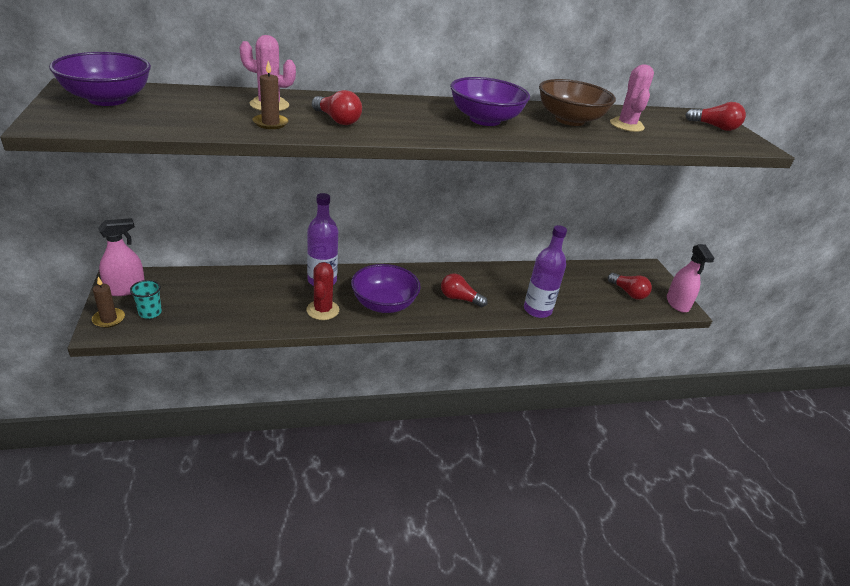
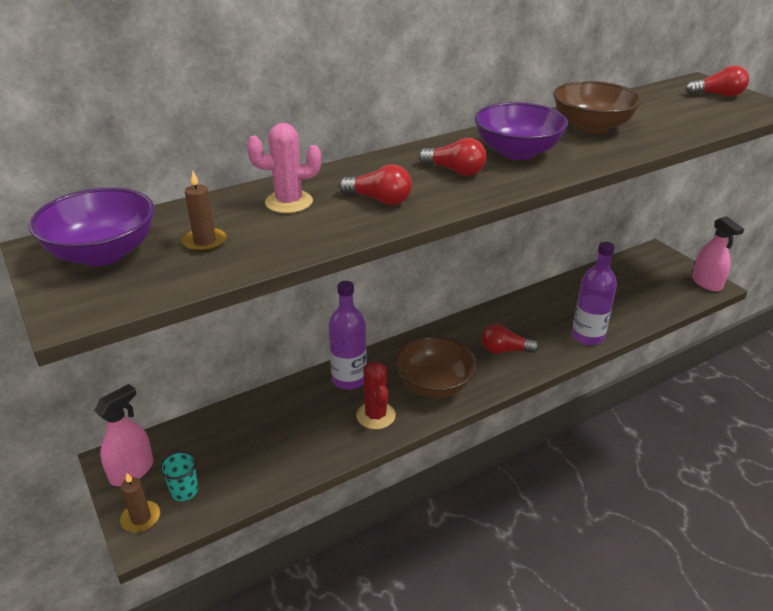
camera: 15 degrees left, 0 degrees up
(270, 123) = (317, 227): brown candle -> brown candle (205, 242)
(384, 304) = (434, 385): purple bowl -> brown bowl
(626, 125) = (645, 117): pink cactus -> none
(628, 293) = (656, 286): red light bulb -> red light bulb (455, 171)

